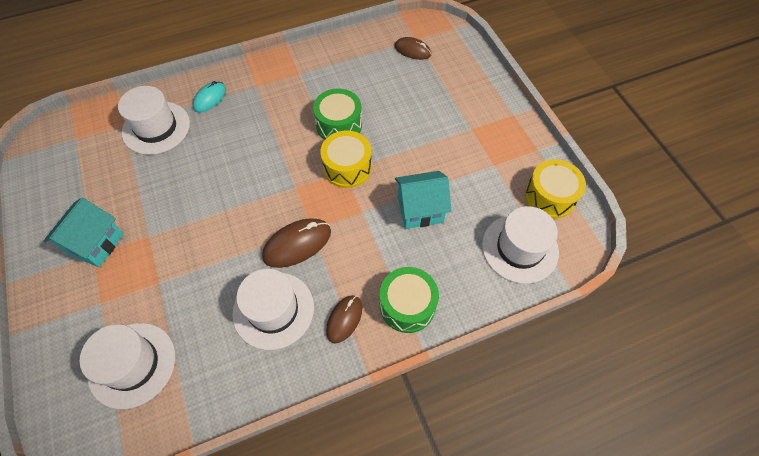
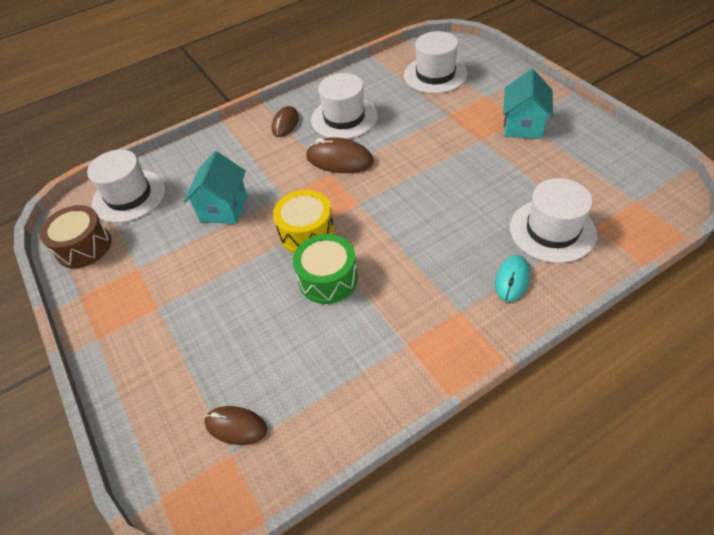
camera: 175 degrees right, 10 degrees down
(297, 244) = (339, 160): brown mouse -> brown mouse turned 60 degrees clockwise
(407, 305) = (234, 140): green drum -> none
(420, 210) = (224, 208): turquoise house -> turquoise house turned 60 degrees counterclockwise
(550, 196) = (84, 246): yellow drum -> brown drum

